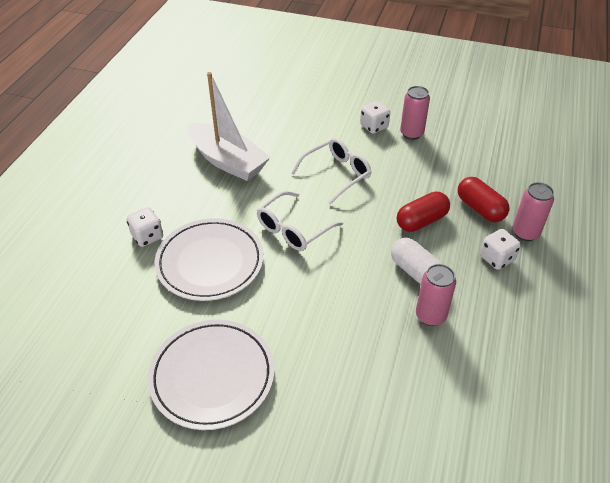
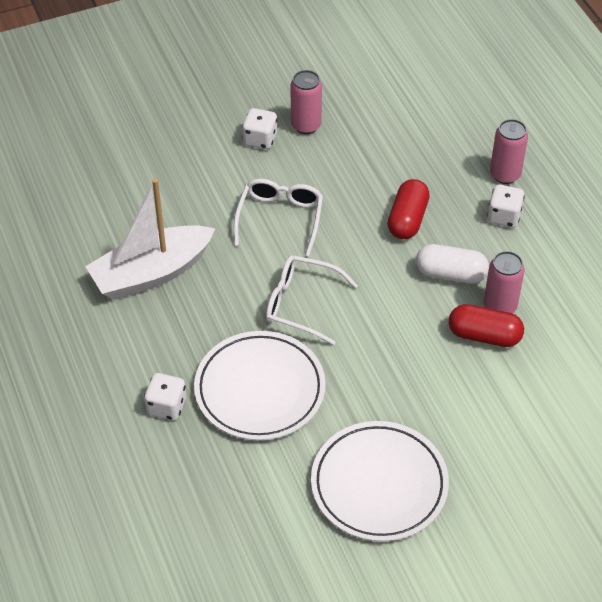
camera: 40 degrees left, 5 degrees up
(227, 161) = (151, 273): white boat -> white boat turned 150 degrees clockwise
(293, 229) = (301, 304): white glasses -> white glasses turned 105 degrees clockwise
(480, 209) = (446, 173): red capsule -> red capsule (484, 336)

